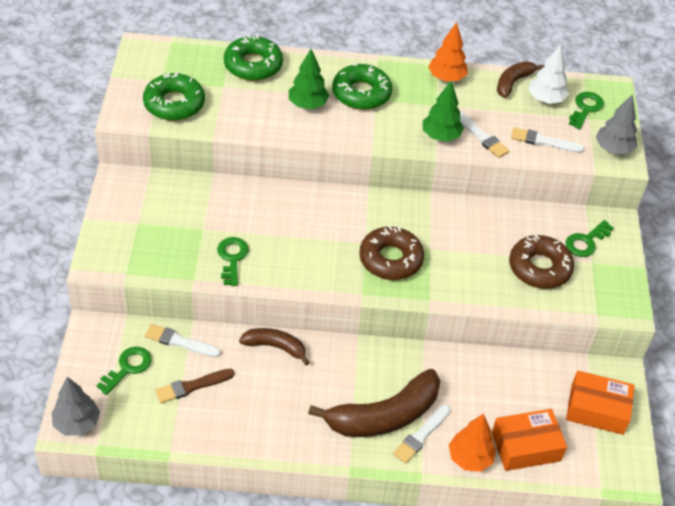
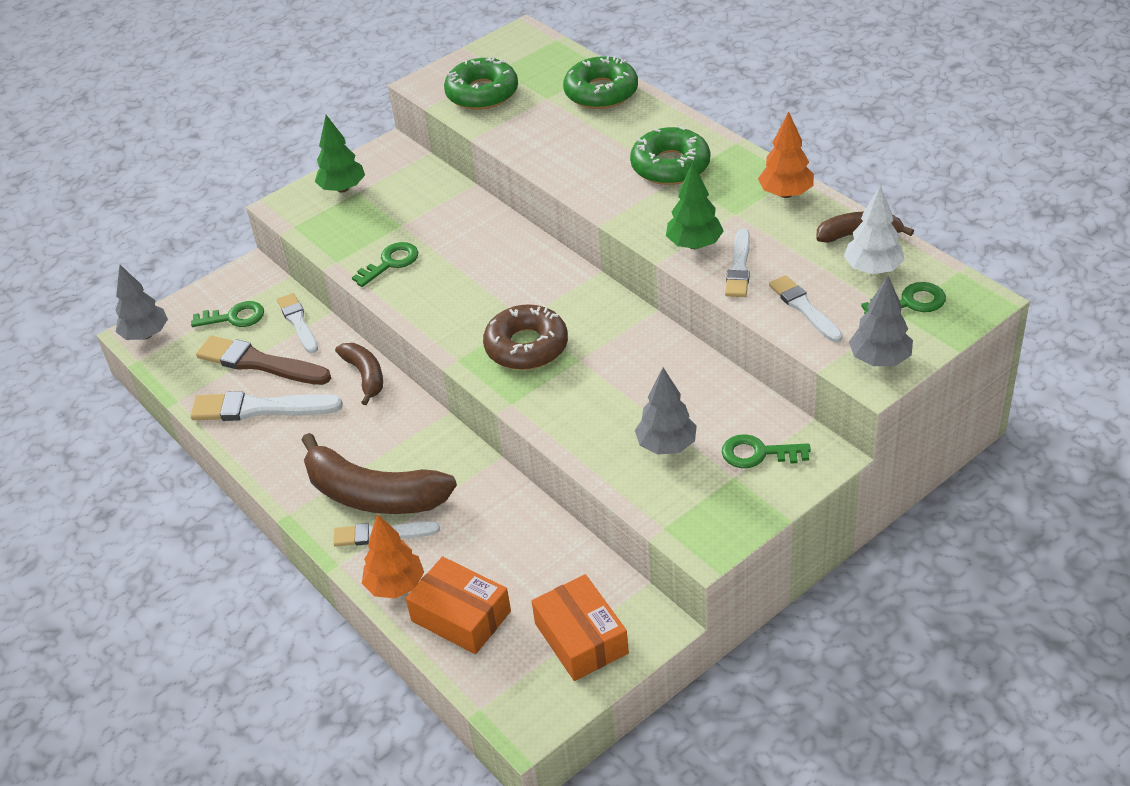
camera: 55 degrees right, 5 degrees down
(192, 386) = (259, 363): brown brush -> brown brush, size x1.55
(236, 415) = (260, 408): none -> white brush
(308, 105) = (601, 151): green tree -> green tree (342, 188)
(539, 268) = (666, 445): brown donut -> grey tree

